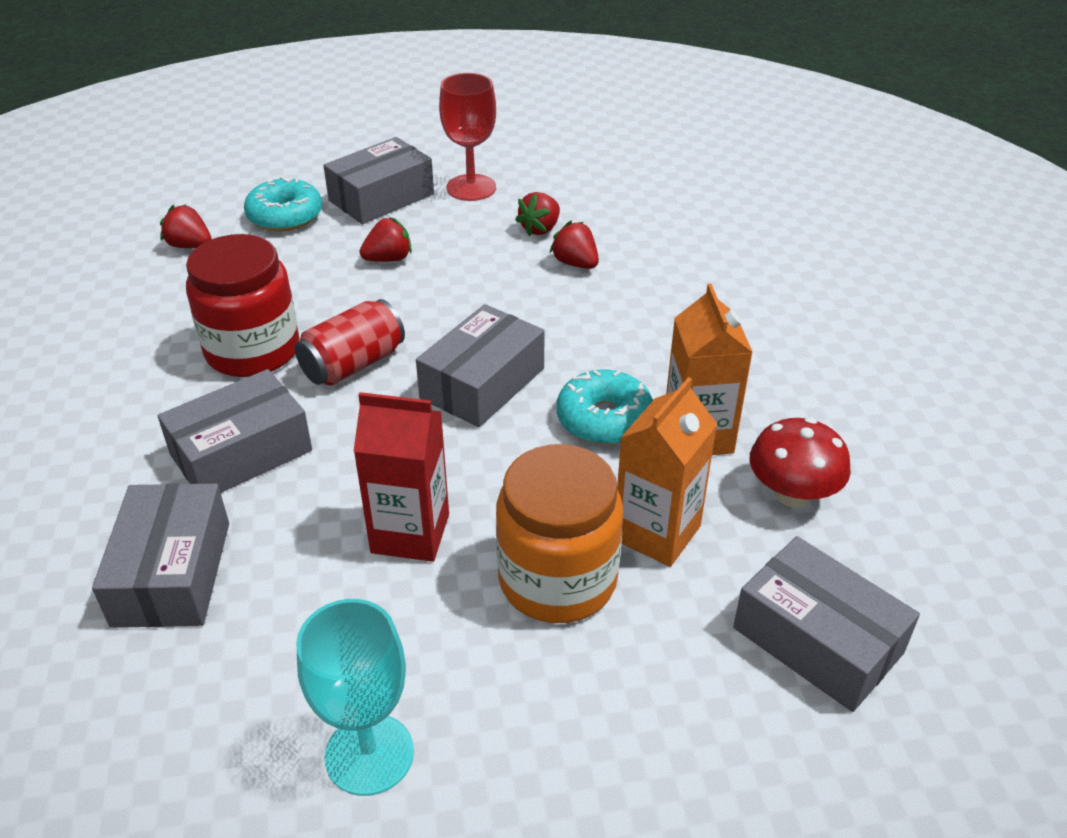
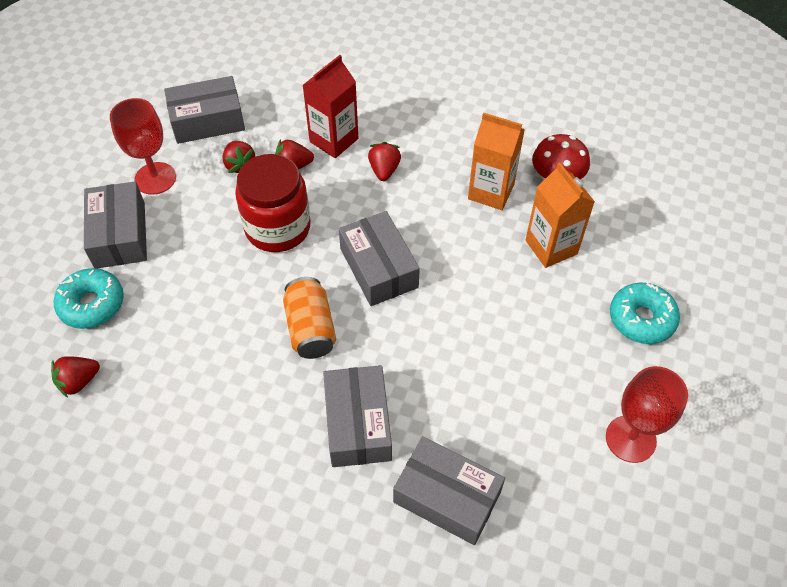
camera: 60 degrees left, 15 degrees up
(253, 350) = (251, 382): red jar -> red jar (277, 228)
(353, 364) = (310, 328): red can -> orange can
(369, 754) = (630, 439): turquoise goblet -> red goblet
(388, 259) = (205, 262): red strawberry -> red strawberry (384, 170)
(410, 533) = (486, 359): red carton -> red carton (334, 140)
(557, 579) = (559, 305): orange jar -> none
(604, 419) = (450, 225): turquoise donut -> turquoise donut (641, 319)
(817, 640) = (652, 222): grey box -> grey box (207, 120)

